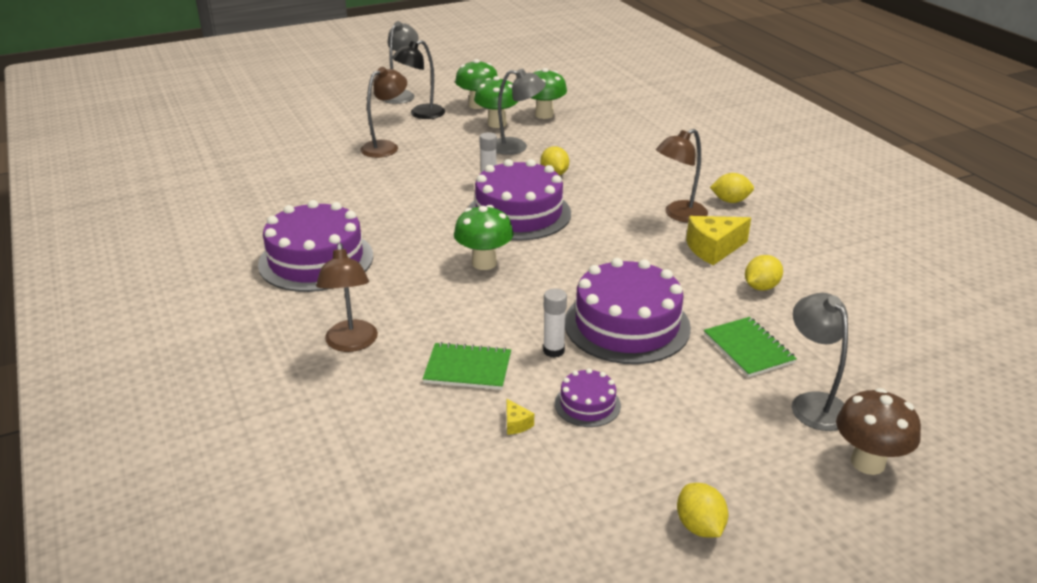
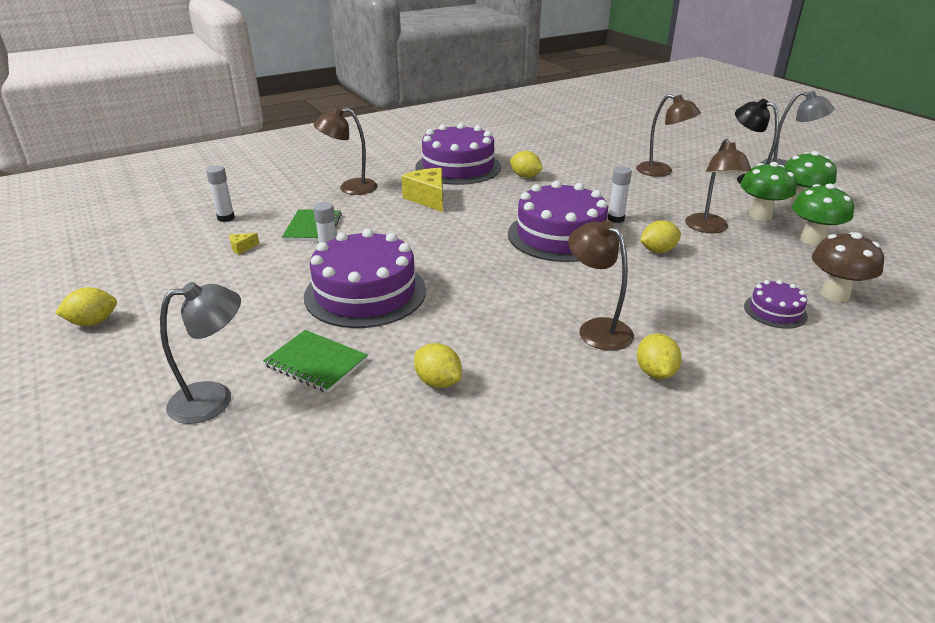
camera: 85 degrees right, 0 degrees up
(366, 218) = (525, 176): none -> yellow lemon
(420, 452) = (226, 218): none -> white glue stick
(484, 263) = (464, 225): green mushroom -> none
(516, 147) = (709, 228): grey lamp -> brown lamp
(587, 404) = (255, 275): purple cake -> purple cake (775, 311)
(713, 249) = (520, 351): yellow cheese -> yellow cheese (428, 199)
(748, 349) = (316, 363): green notebook -> green notebook turned 60 degrees clockwise
(867, 462) = (111, 426): brown mushroom -> brown mushroom (835, 294)

